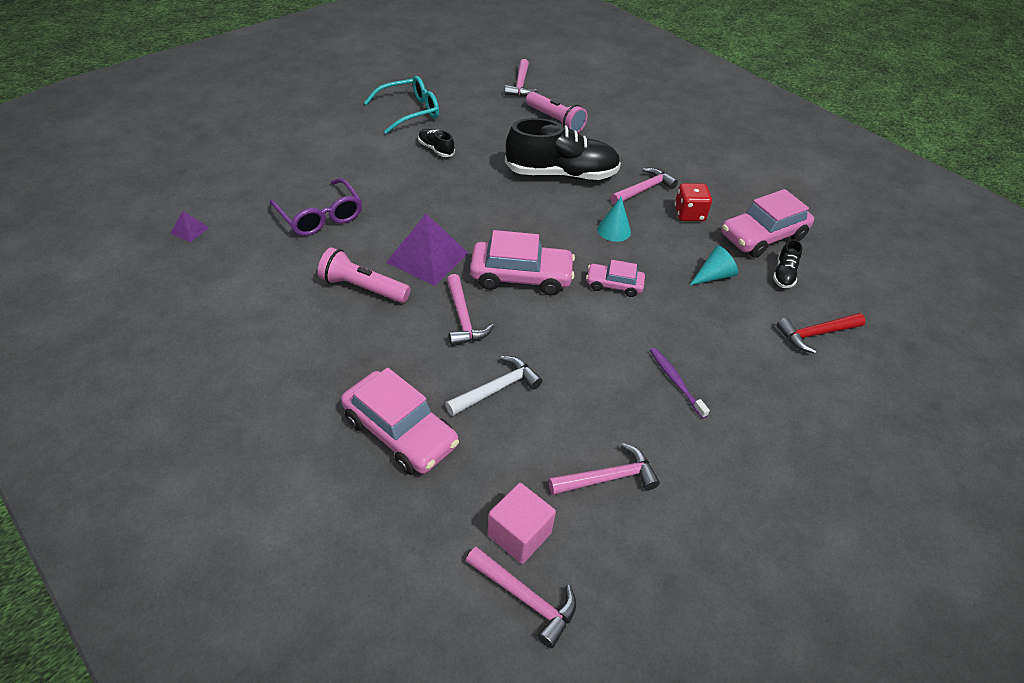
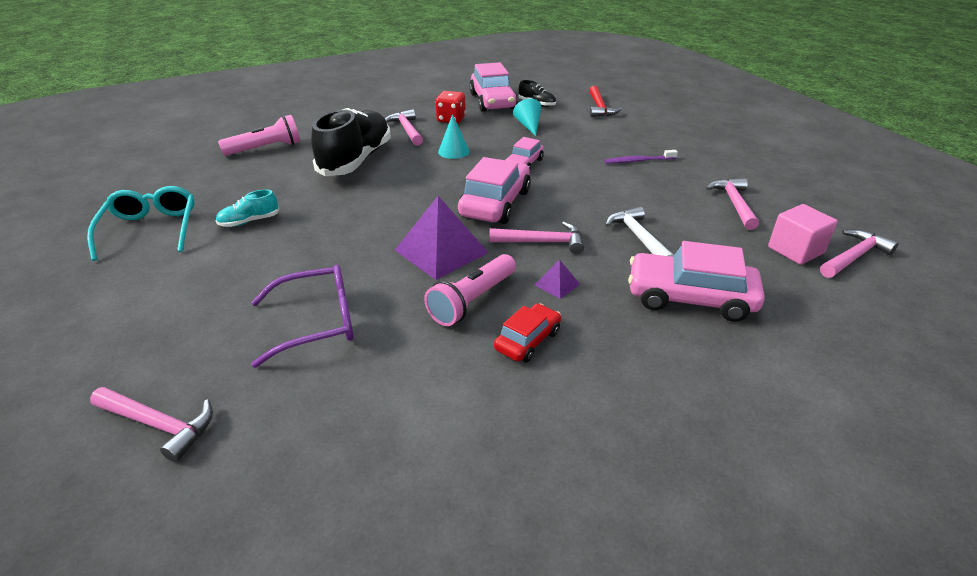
camera: 70 degrees left, 10 degrees down
(189, 230) = (257, 468): purple pyramid -> purple pyramid (557, 284)
(319, 327) = (527, 340): none -> red car
(400, 432) = (690, 298): pink car -> pink car turned 135 degrees counterclockwise
(436, 149) = (249, 221): black shoe -> turquoise shoe
(520, 85) = (179, 155): pink hammer -> pink hammer (159, 425)

